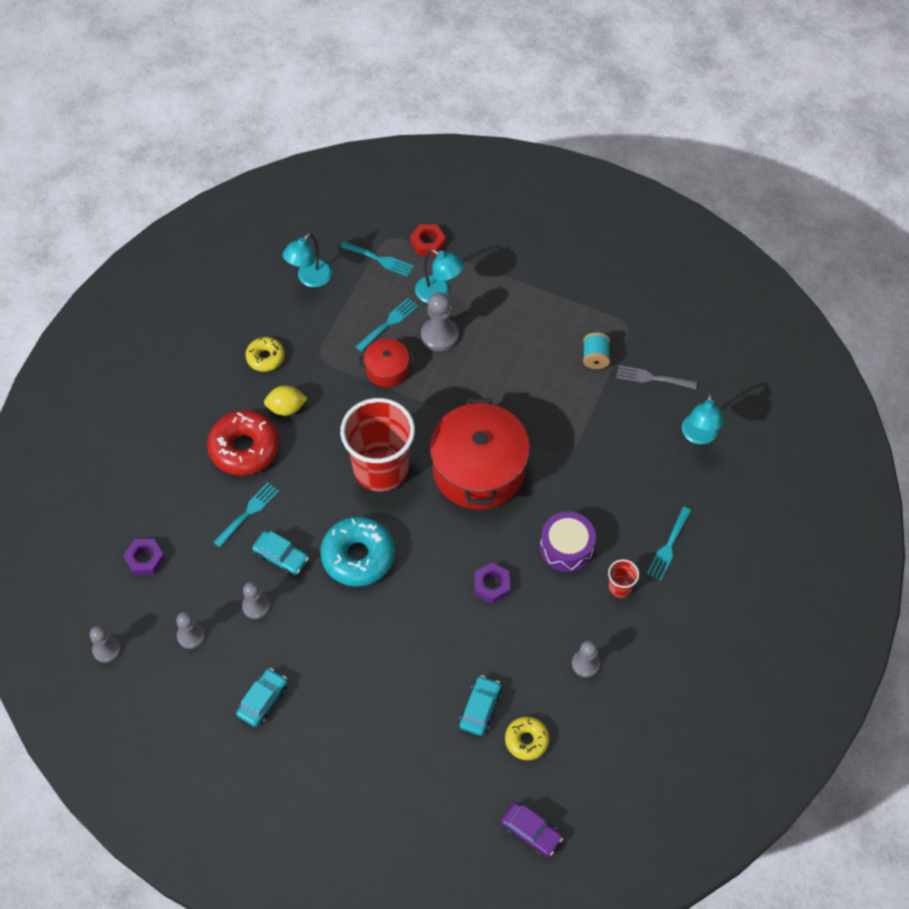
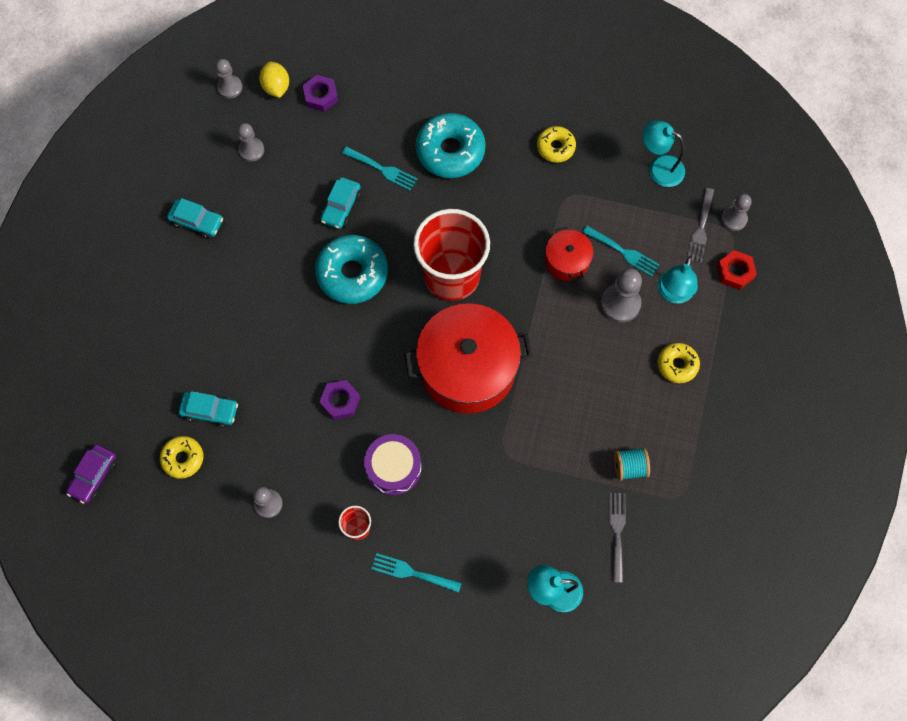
camera: 80 degrees right, 10 degrees up
(244, 448) = (450, 151): red donut -> turquoise donut
(256, 606) = (287, 196): grey pawn -> grey pawn (734, 219)
(286, 408) = (502, 178): yellow lemon -> yellow lemon (276, 87)
(380, 259) = (701, 229): turquoise fork -> grey fork
(507, 303) = (677, 365): none -> yellow donut

